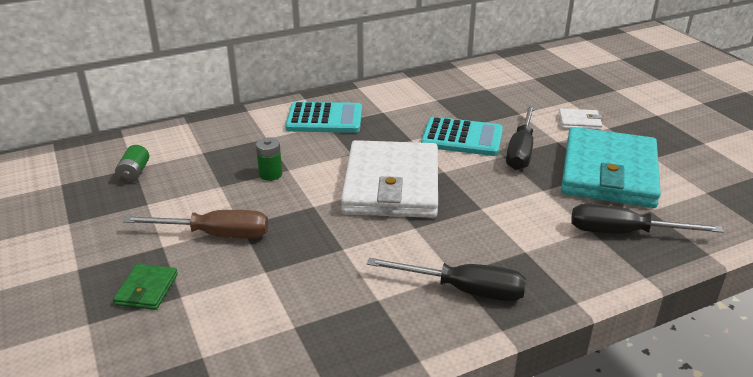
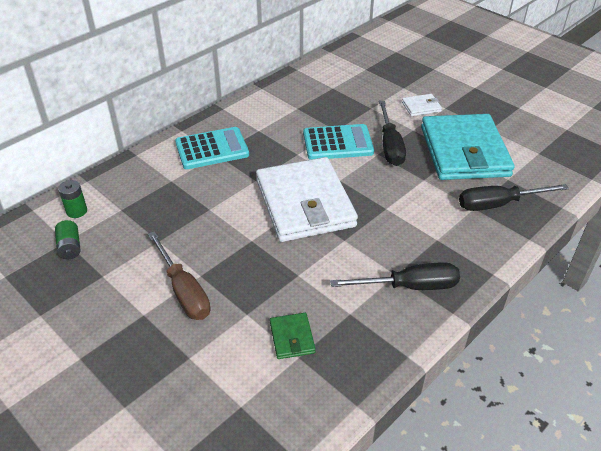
camera: 20 degrees left, 10 degrees up
(147, 289) = (156, 360): green wallet -> green wallet (292, 337)
(215, 234) = (183, 290): brown screwdriver -> brown screwdriver turned 75 degrees clockwise
(270, 174) = (197, 218): green battery -> green battery (76, 211)

